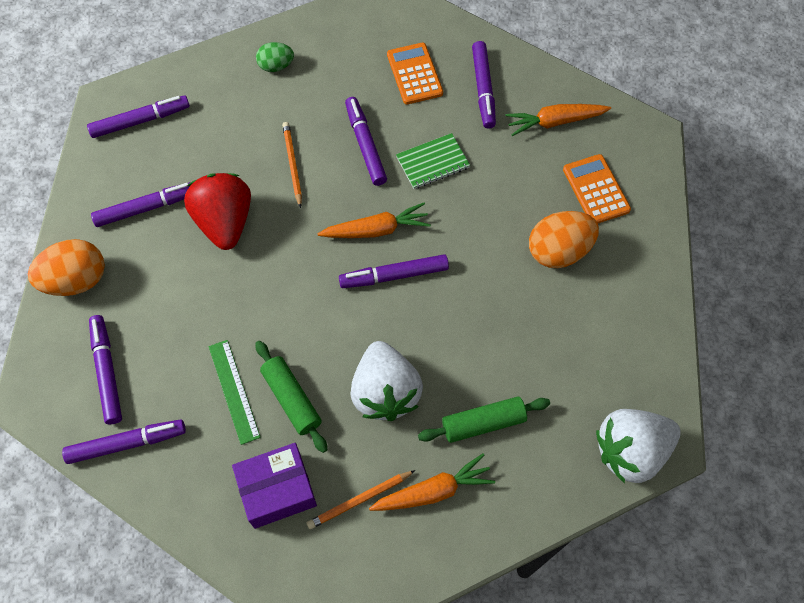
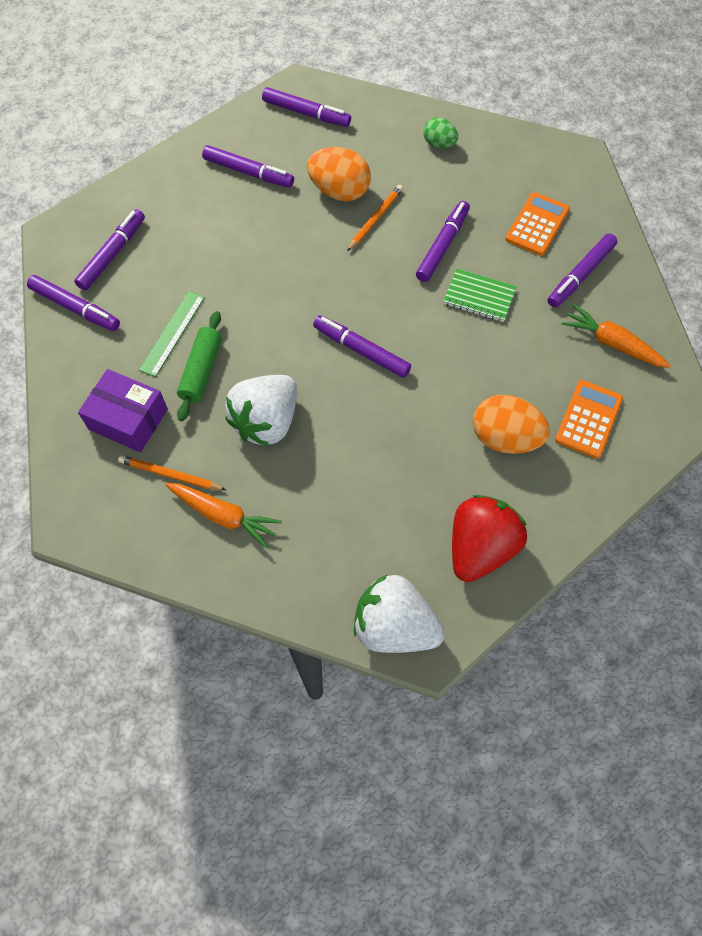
camera: 45 degrees right, 0 degrees up
(76, 280) = (156, 183): orange egg -> orange egg (339, 191)
(225, 222) = (287, 221): red strawberry -> red strawberry (480, 547)
(377, 230) = (384, 310): orange carrot -> none
(483, 423) = (309, 504): green rolling pin -> none

